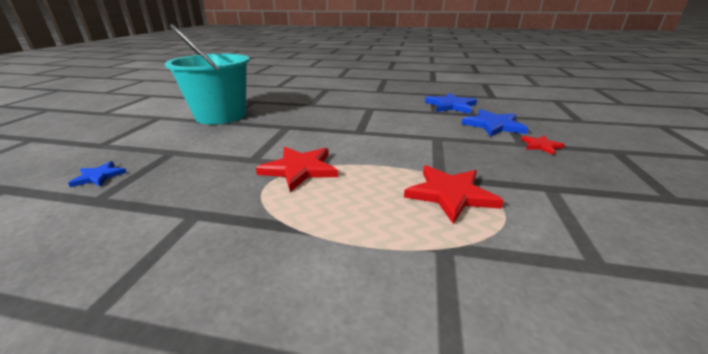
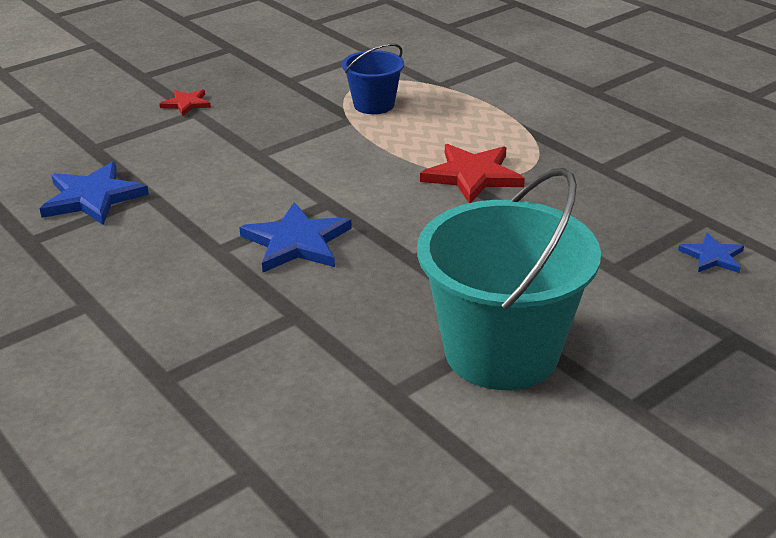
camera: 140 degrees left, 5 degrees up
(450, 194) = (374, 105): red star -> blue bucket
(493, 125) = (151, 142): blue star -> blue star (297, 242)

